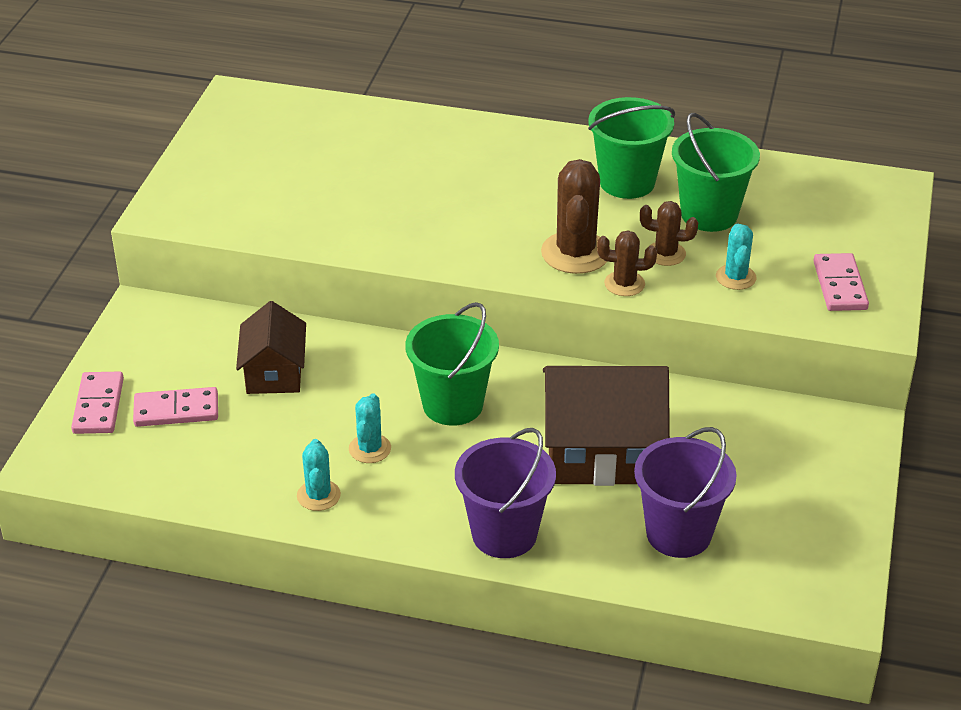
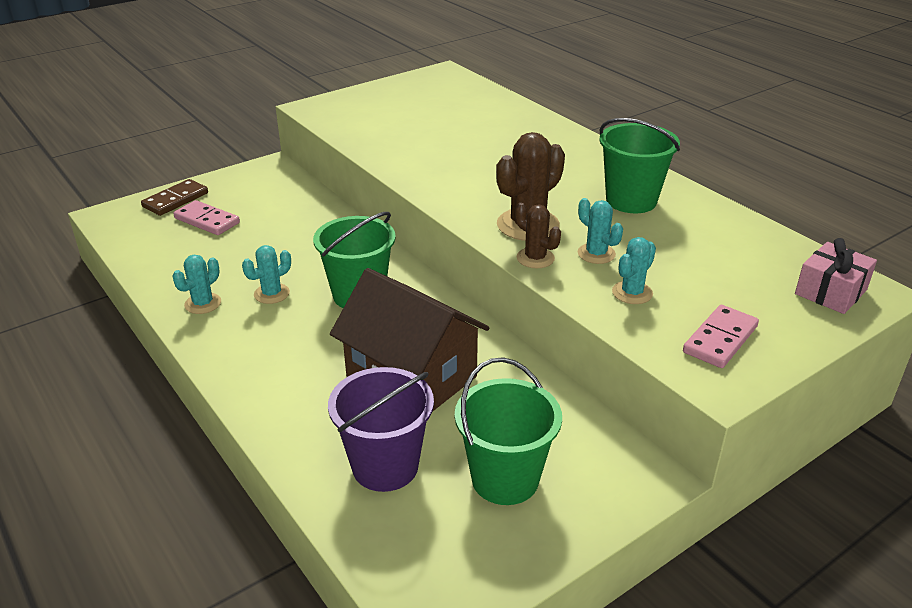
camera: 40 degrees right, 5 degrees down
(98, 406) = (175, 200): pink domino -> brown domino
(274, 373) = (286, 227): brown house -> none
(504, 534) = (269, 391): purple bucket -> none
(665, 254) = (596, 254): brown cactus -> turquoise cactus
(709, 214) = (669, 244): green bucket -> green bucket (505, 479)
(866, 201) = (830, 292): none -> pink gift

